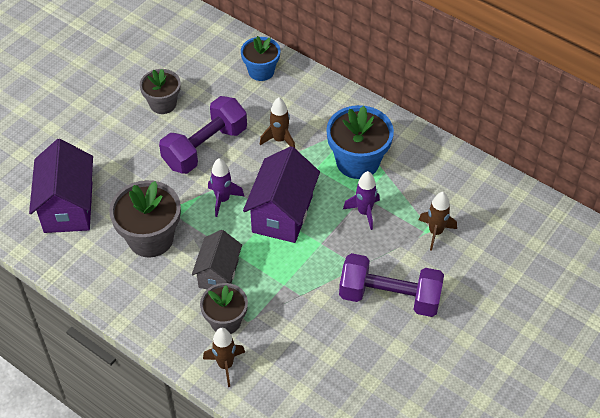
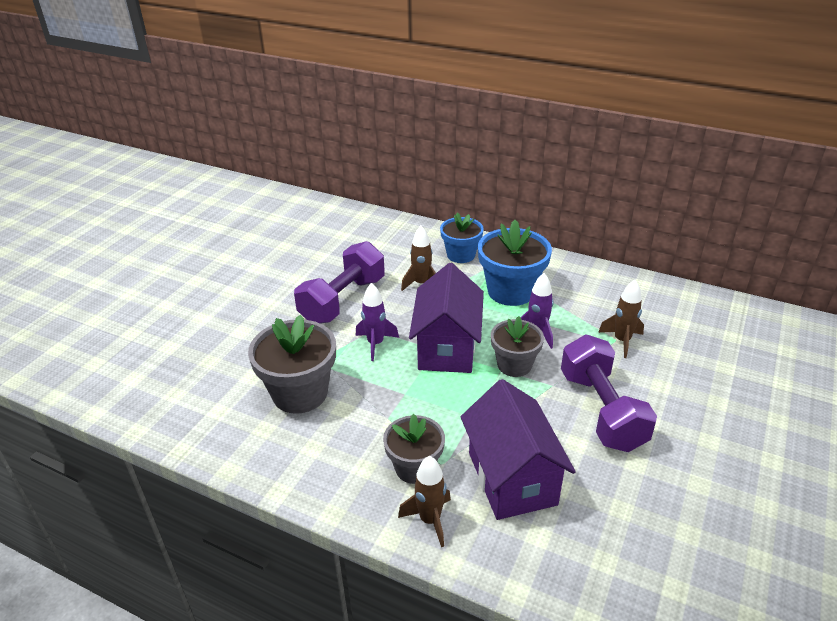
camera: 10 degrees left, 15 degrees down
(68, 207) = (194, 376): purple house -> purple house (512, 478)
(163, 104) = (288, 270): grey flower pot -> grey flower pot (514, 365)
(218, 273) = (391, 417): grey house -> none
(261, 71) = (384, 232): blue flower pot -> blue flower pot (461, 255)
(389, 297) = (601, 410): purple dumbbell -> purple dumbbell turned 75 degrees clockwise

